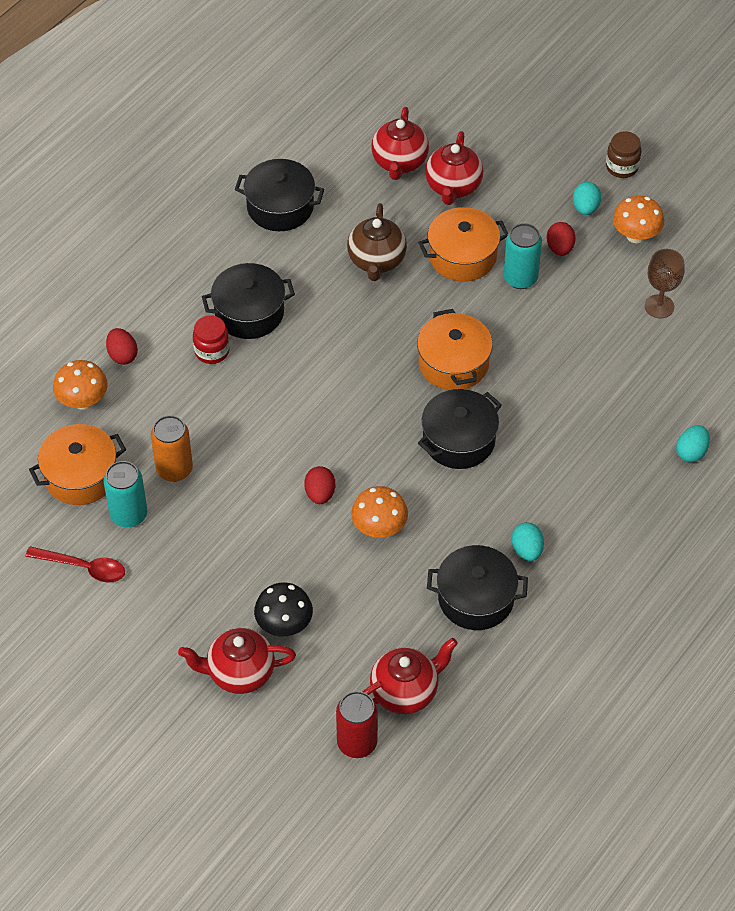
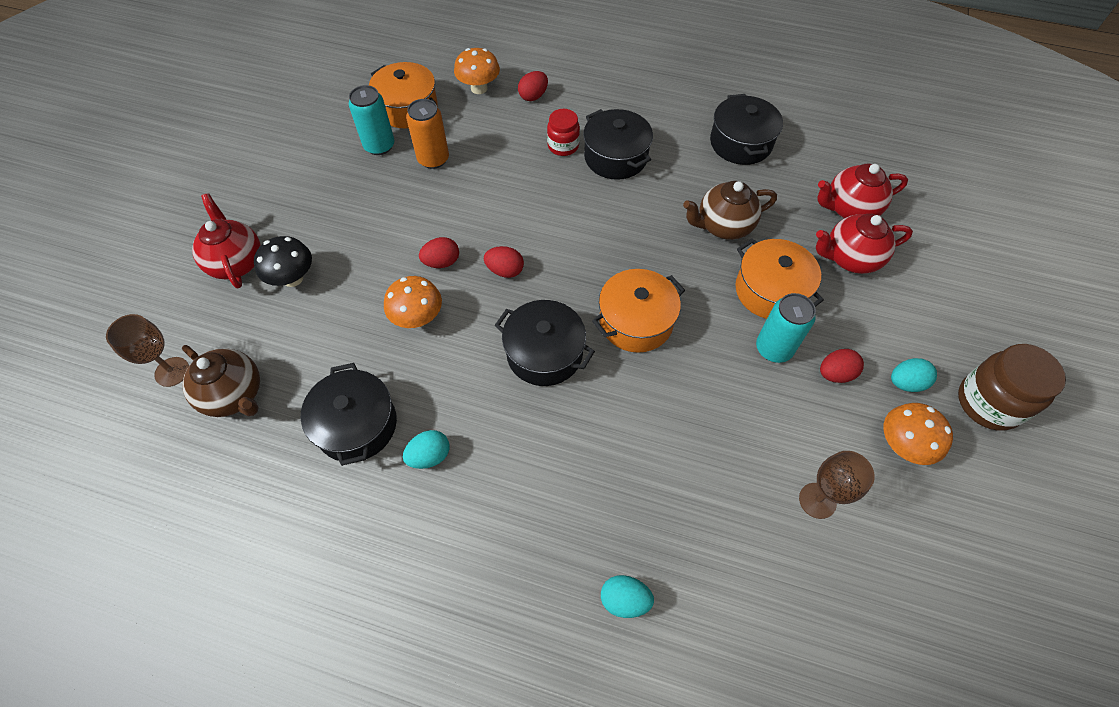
camera: 70 degrees right, 5 degrees up
(83, 567) = (321, 135): red spoon -> none
(353, 445) = (505, 270): none -> red egg
(357, 742) = (172, 372): red can -> brown goblet
(405, 691) = (234, 395): red teapot -> brown teapot
(622, 167) = (988, 403): brown jar -> brown jar, size x1.61

